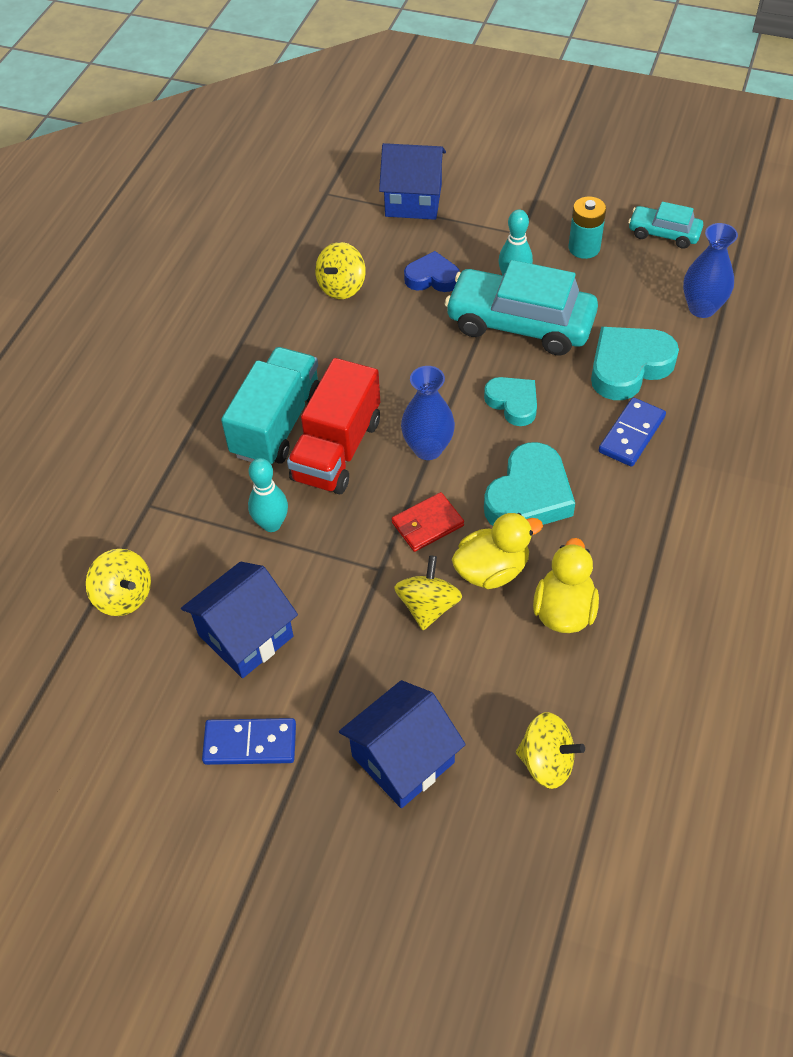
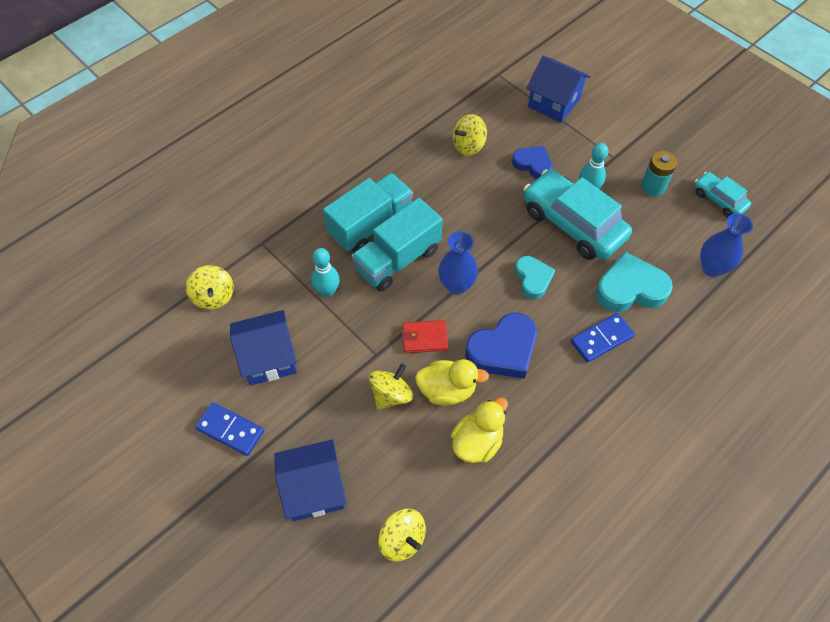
camera: 25 degrees right, 5 degrees up
(337, 450) = (397, 259): red truck -> turquoise truck
(529, 496) = (503, 350): turquoise heart -> blue heart

